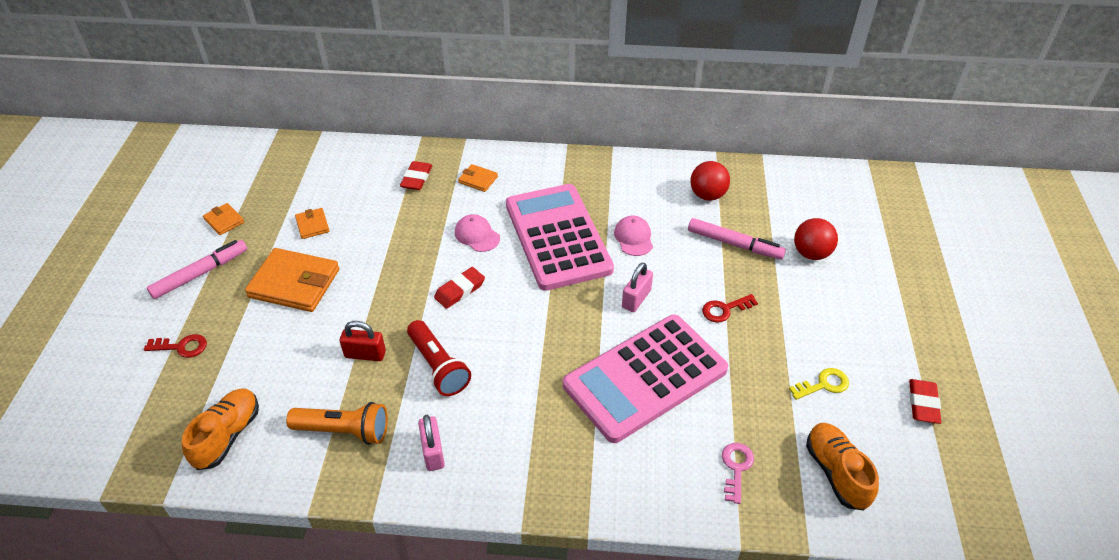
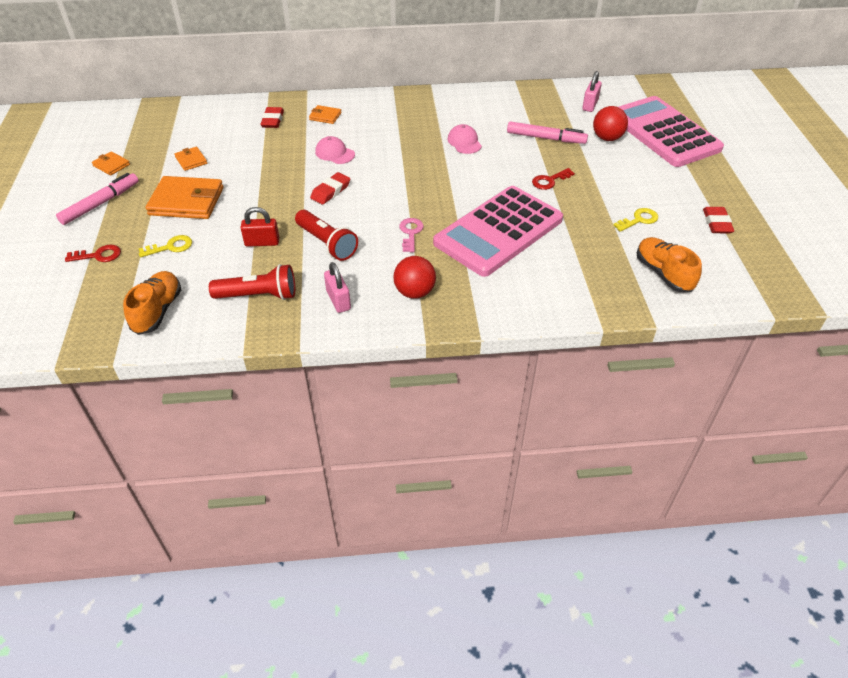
camera: 10 degrees left, 0 degrees up
(262, 346) = (171, 247): none -> yellow key
(344, 431) = (259, 295): orange flashlight -> red flashlight
(557, 237) = (402, 148): pink calculator -> pink calculator (664, 132)
(636, 299) = (477, 181): pink padlock -> pink padlock (590, 105)
(707, 195) = (516, 109): red ball -> red ball (414, 292)
(736, 468) = (586, 280): pink key -> pink key (410, 233)

